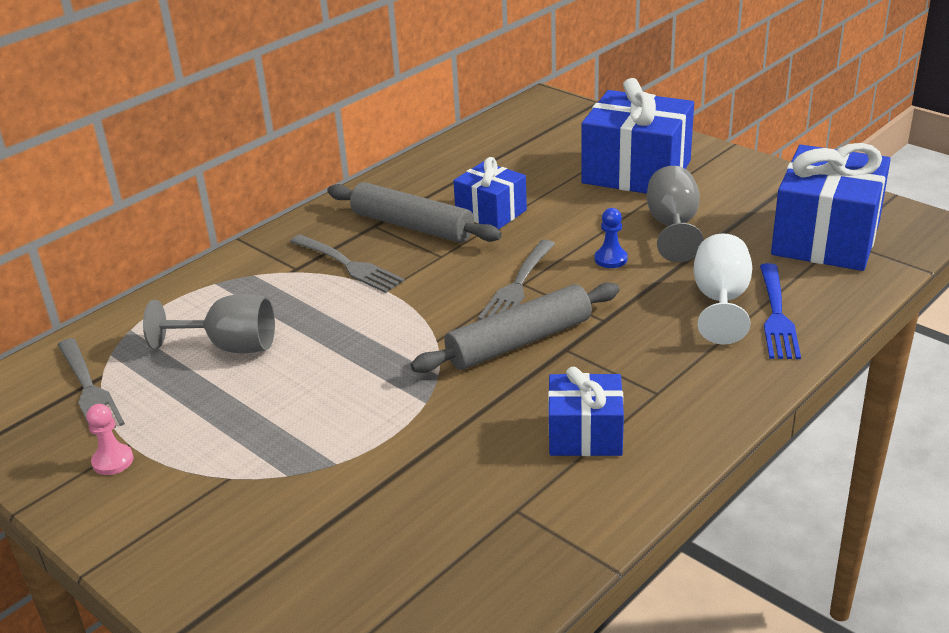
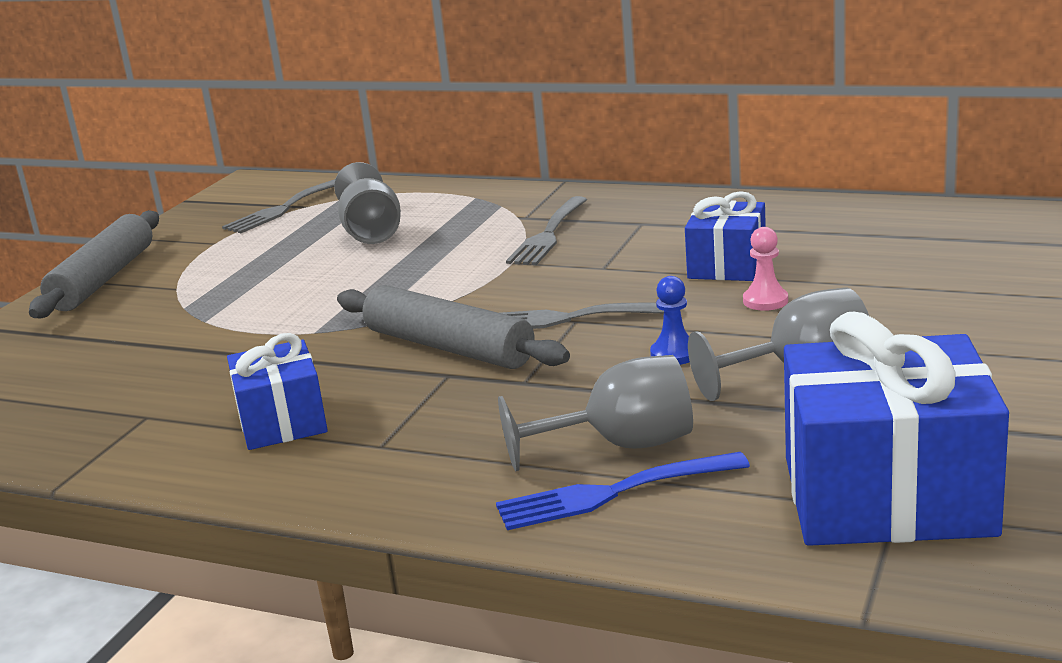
camera: 70 degrees right, 10 degrees down
(113, 461) = (190, 245): pink pawn -> pink pawn (765, 301)
(412, 226) = (655, 238): grey rolling pin -> grey rolling pin (103, 279)
(636, 172) = (939, 318): blue gift -> none
(720, 301) = (621, 445): white goblet -> grey goblet

